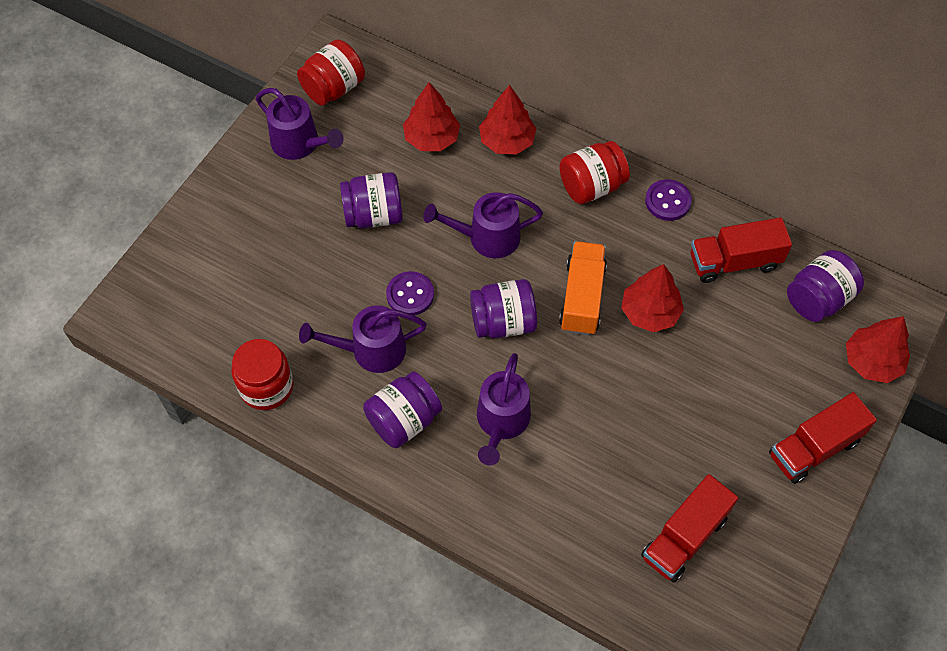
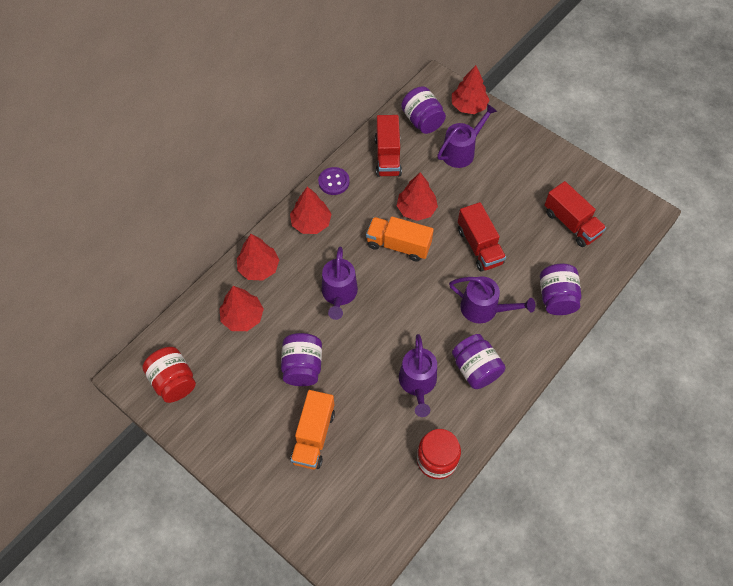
camera: 80 degrees left, 0 degrees up
(282, 243) = (313, 436): none -> orange truck
(300, 144) = (222, 413): purple watering can -> purple watering can (461, 151)
(410, 295) = (376, 351): purple button -> none
(503, 322) = (409, 295): purple jar -> purple jar (556, 298)
(591, 186) = (311, 223): red jar -> red tree
(814, 448) = (520, 147): red truck -> red truck (479, 246)

